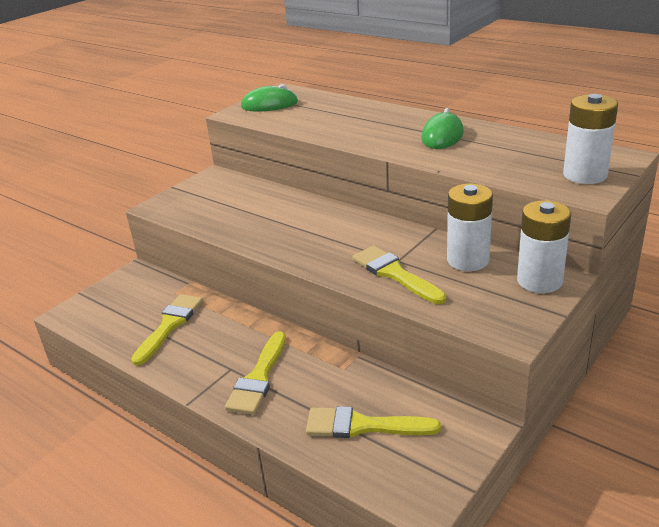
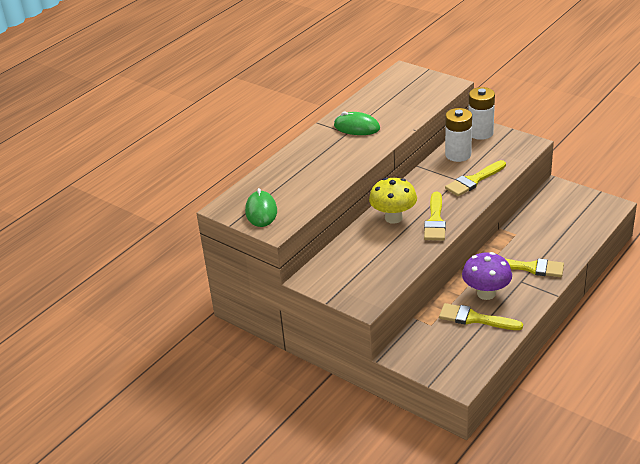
camera: 90 degrees left, 5 degrees up
(214, 335) = (486, 293): none -> purple mushroom
(312, 215) = (393, 218): none -> yellow mushroom
(363, 426) = (564, 225): yellow brush -> yellow brush (435, 220)
(585, 175) = (427, 83): white battery -> none

